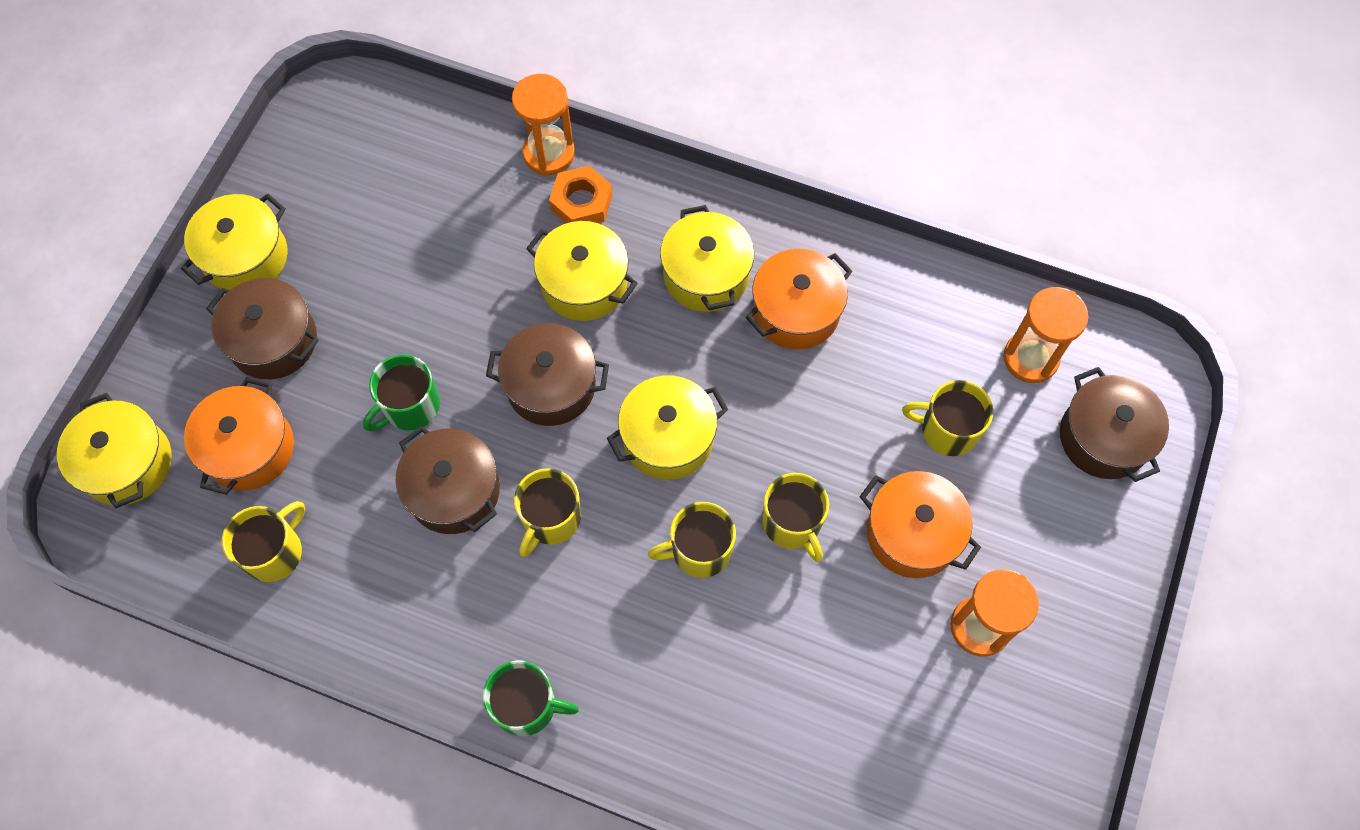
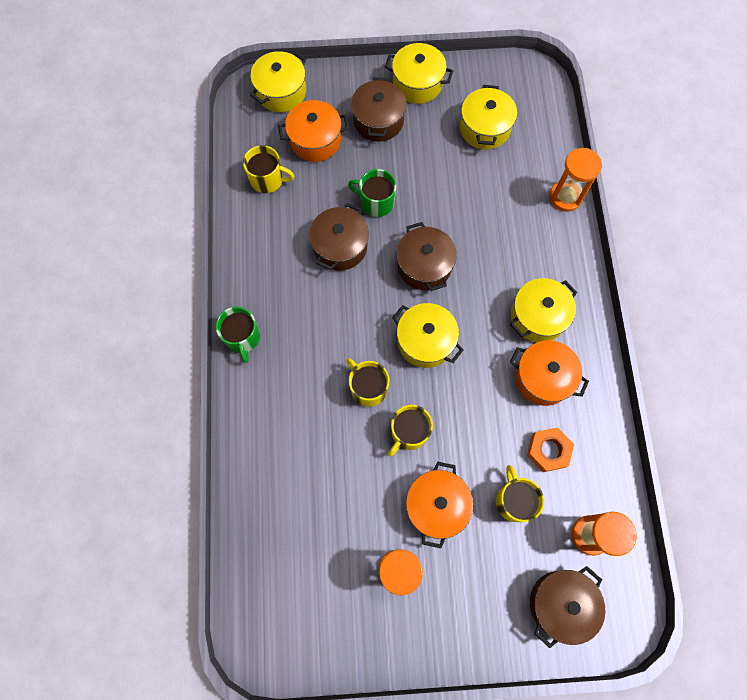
camera: 65 degrees right, 5 degrees up
(550, 519) = (348, 302): yellow mug -> none
(581, 202) = (544, 228): orange nut -> orange nut (548, 450)
(584, 284) = (494, 254): yellow pot -> yellow pot (484, 128)

